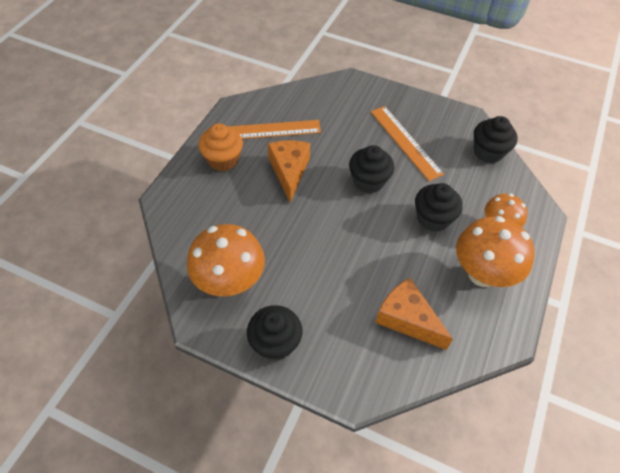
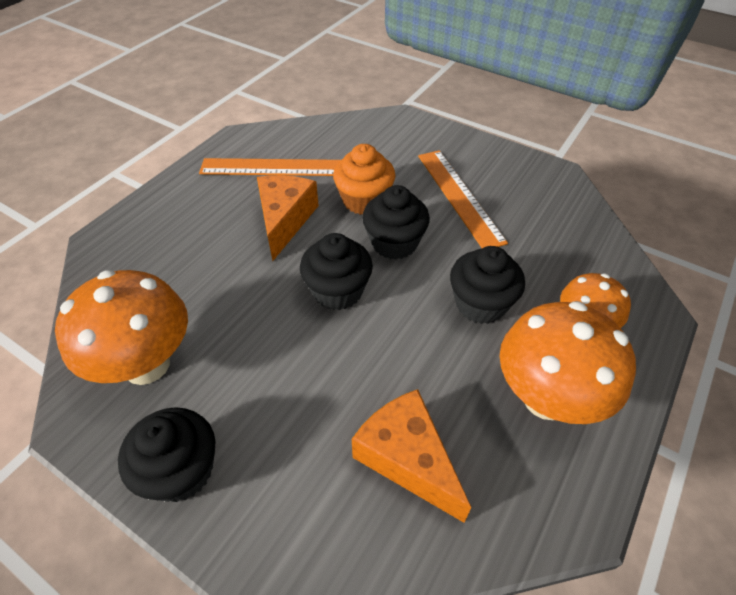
camera: 10 degrees right, 5 degrees down
(223, 160) = (200, 198): orange cupcake -> orange cupcake (364, 200)
(488, 152) = (580, 220): black cupcake -> black cupcake (337, 291)

